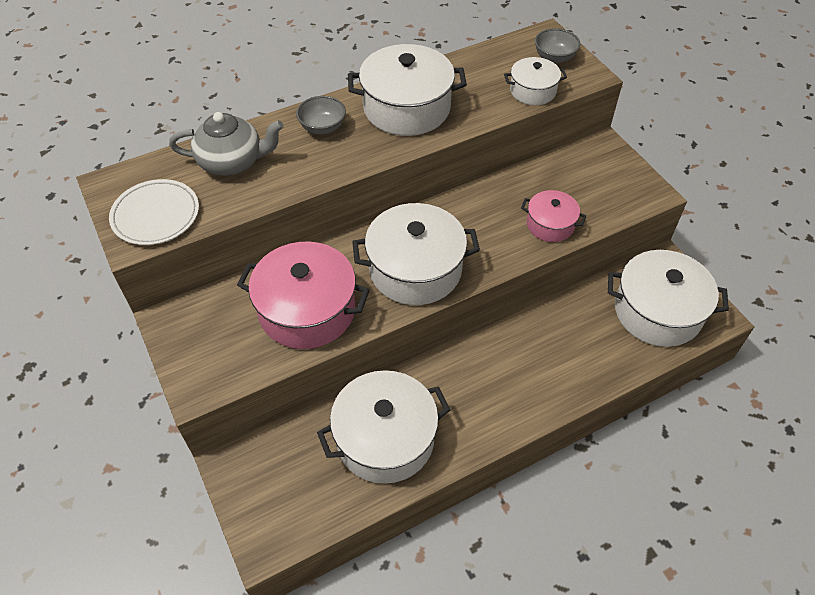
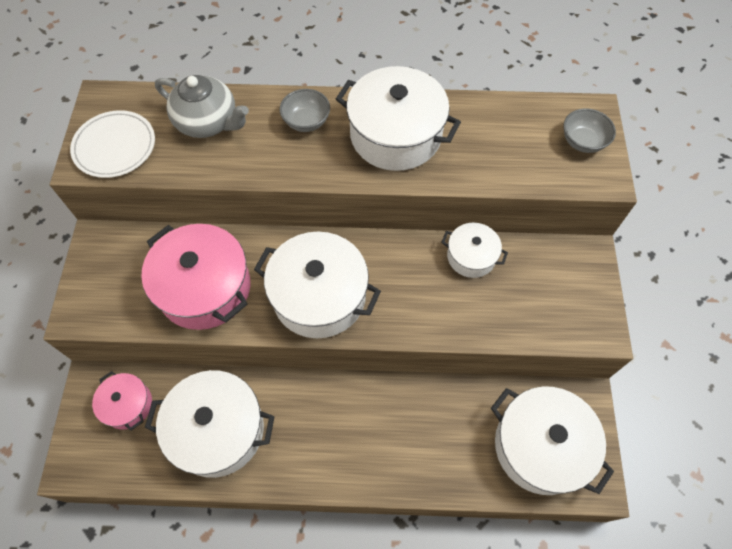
camera: 30 degrees right, 10 degrees up
(533, 91) = (532, 170): white pot -> white pot (471, 256)
(550, 224) = (473, 314): pink pot -> pink pot (128, 405)

